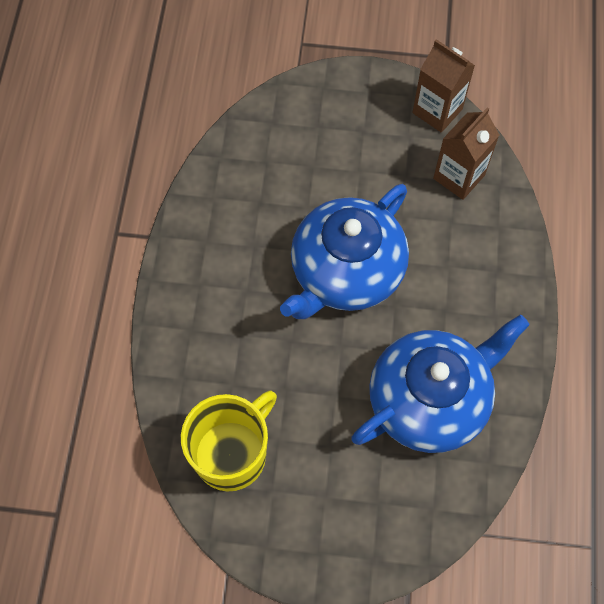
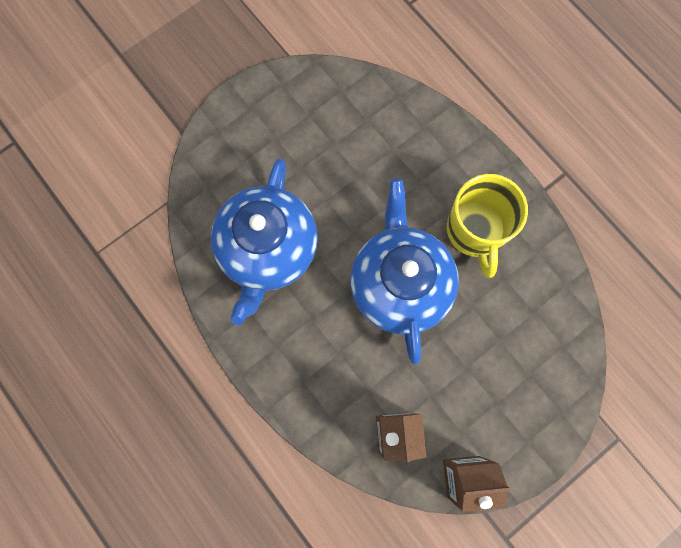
camera: 135 degrees right, 10 degrees up
(232, 454) = (351, 112): yellow mug -> yellow mug (475, 231)

